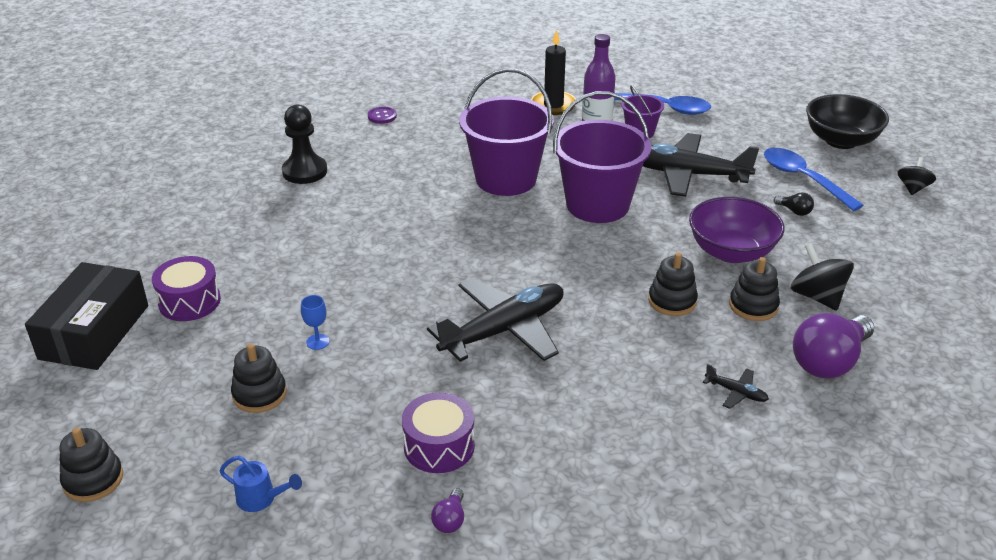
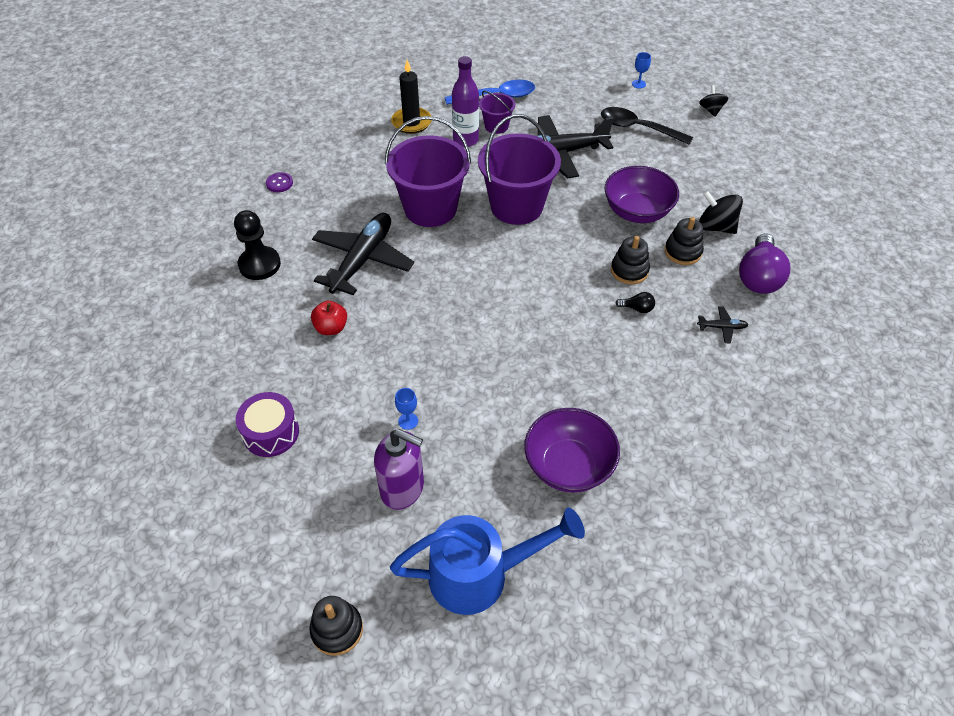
camera: 30 degrees left, 15 degrees up
(94, 332) = (213, 499): black box -> none
(259, 394) = (403, 488): black stacking toy -> purple soap dispenser
(261, 499) = (480, 575): blue watering can -> blue watering can, size x2.40
(320, 241) = (331, 328): none -> red apple
(439, 446) = (568, 466): purple drum -> purple bowl
(450, 520) = (622, 520): purple light bulb -> none
(504, 330) = (536, 347): black plane -> black plane (363, 260)
(794, 211) = (652, 159): black light bulb -> black light bulb (637, 308)
(803, 179) = (638, 128): blue spoon -> black spoon
(841, 140) = (638, 84): black bowl -> blue goblet

